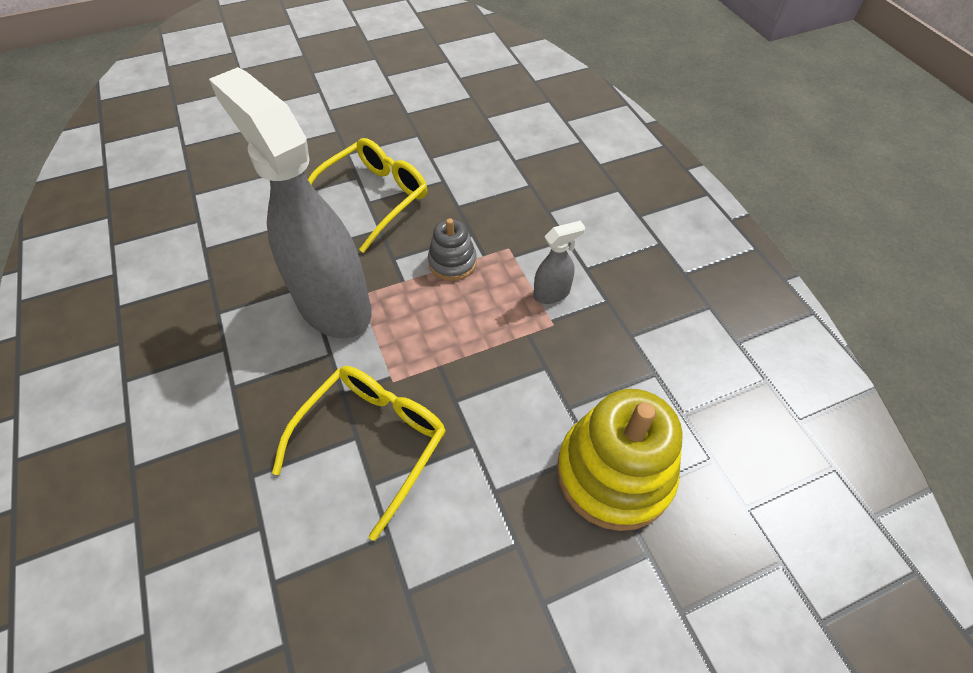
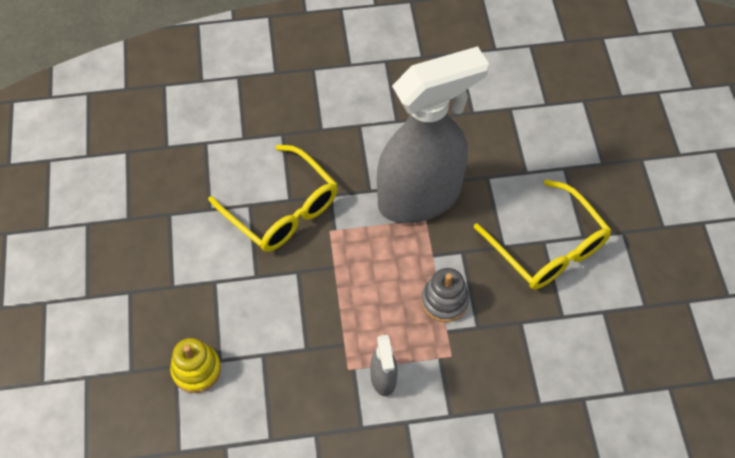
camera: 105 degrees right, 5 degrees up
(614, 473) = (196, 370): yellow stacking toy -> yellow stacking toy, size x0.53

